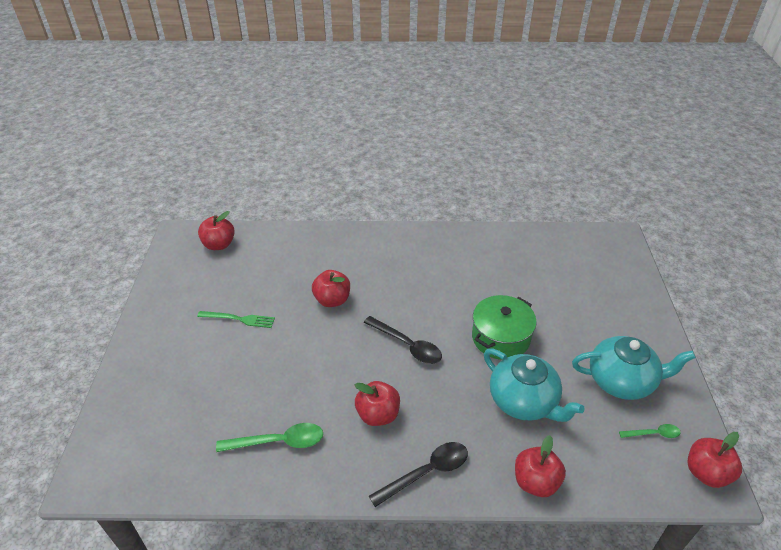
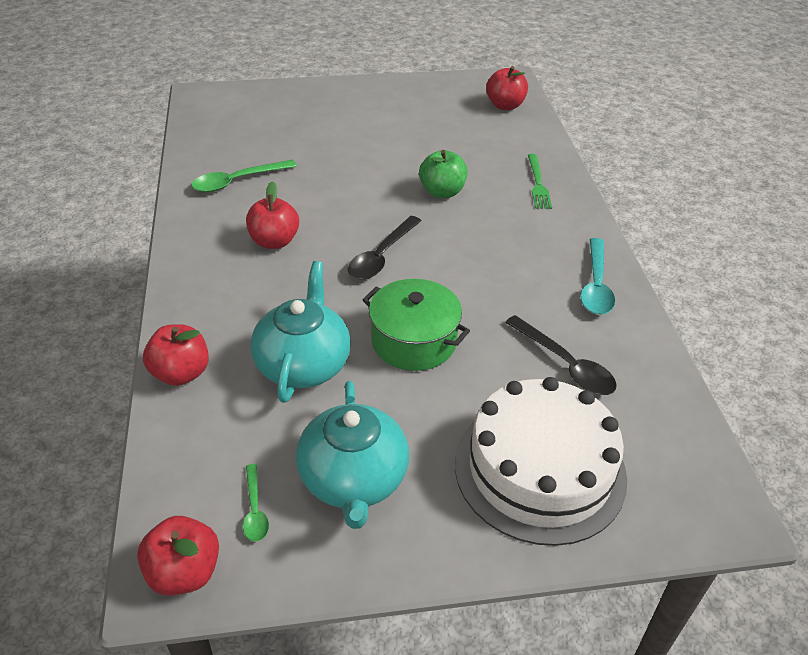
camera: 80 degrees right, 0 degrees up
(239, 319) = (394, 135): green fork -> green fork (538, 184)
(278, 442) = (237, 181): green spoon -> green spoon turned 75 degrees clockwise
(332, 300) = (442, 192): red apple -> green apple
(426, 472) = (198, 282): black spoon -> black spoon (565, 364)
(451, 243) = (595, 285): none -> turquoise spoon
(524, 401) = (303, 364): turquoise teapot -> turquoise teapot turned 150 degrees clockwise
(602, 297) = (540, 469): none -> white cake

